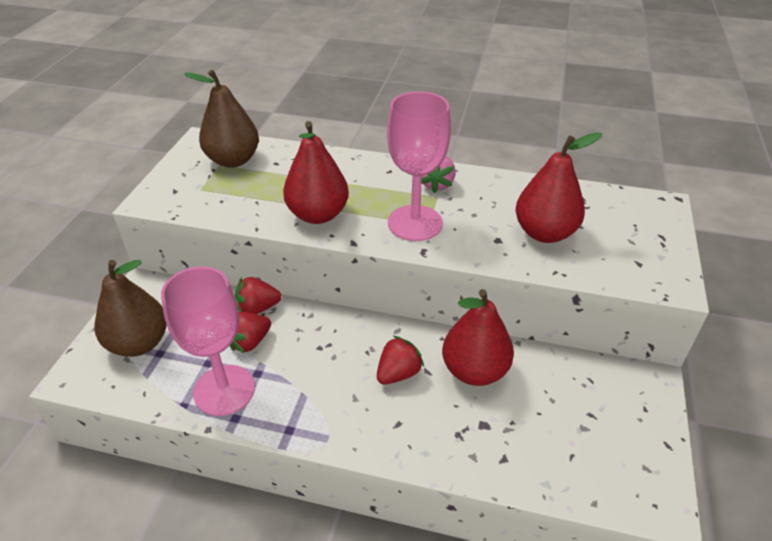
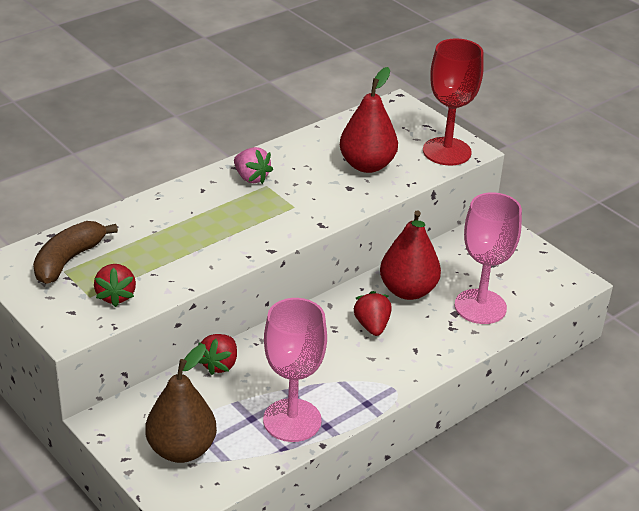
camera: 55 degrees left, 5 degrees down
(233, 160) = (68, 260): brown pear -> brown banana
(249, 342) = (254, 385): red strawberry -> red strawberry (116, 296)
(318, 215) = (214, 251): red pear -> none
(415, 223) = (285, 211): pink goblet -> pink goblet (480, 306)
(643, 270) = (447, 151): none -> red goblet

